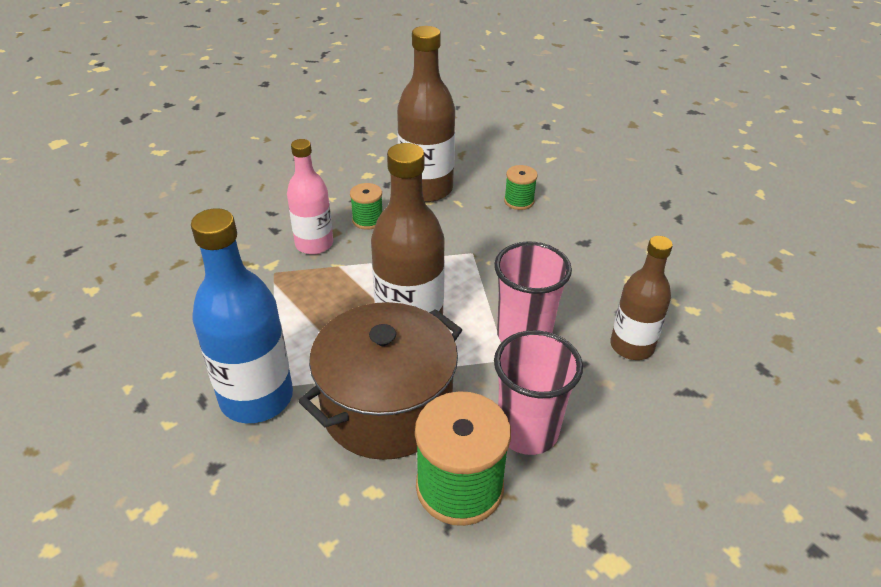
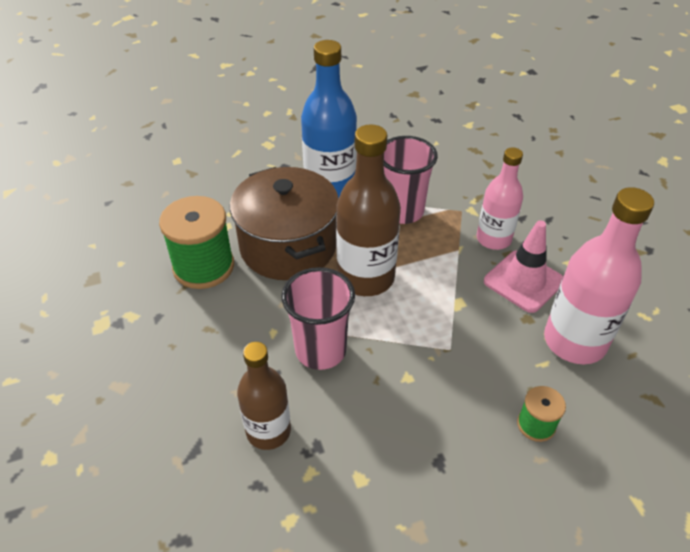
camera: 110 degrees right, 5 degrees up
(367, 220) = (523, 281): green spool -> pink traffic cone
(426, 189) = (574, 341): brown bottle -> pink bottle
(527, 431) = (223, 317): pink cup -> pink cup (402, 211)

